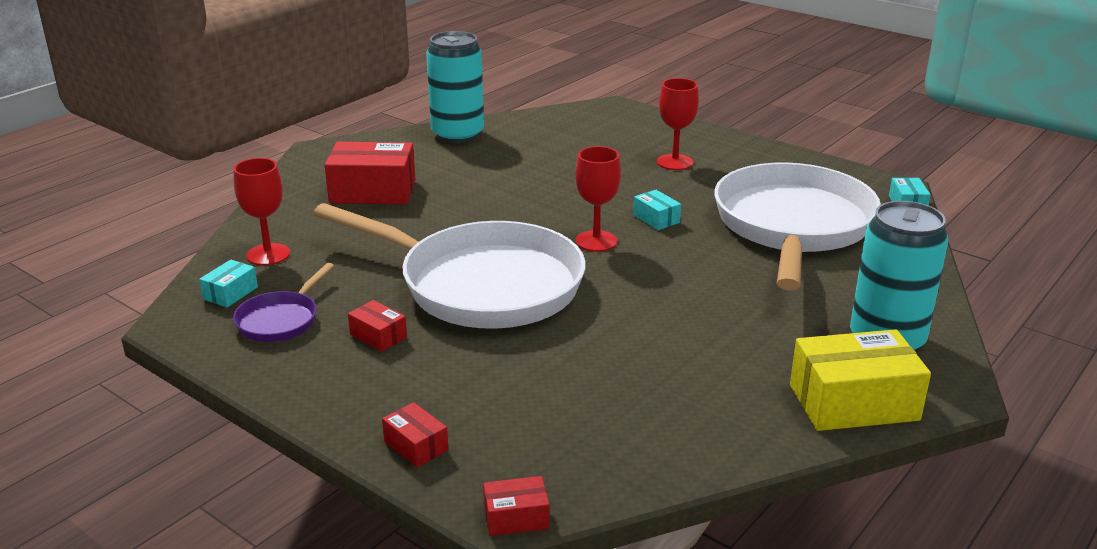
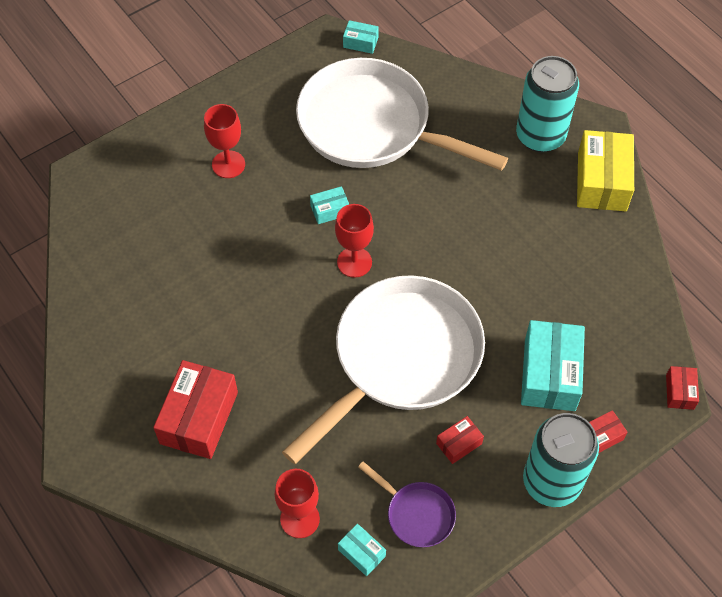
camera: 75 degrees left, 30 degrees up
(457, 135) = (94, 323): turquoise can -> turquoise can (551, 482)
(500, 392) = (549, 374): none -> turquoise box

